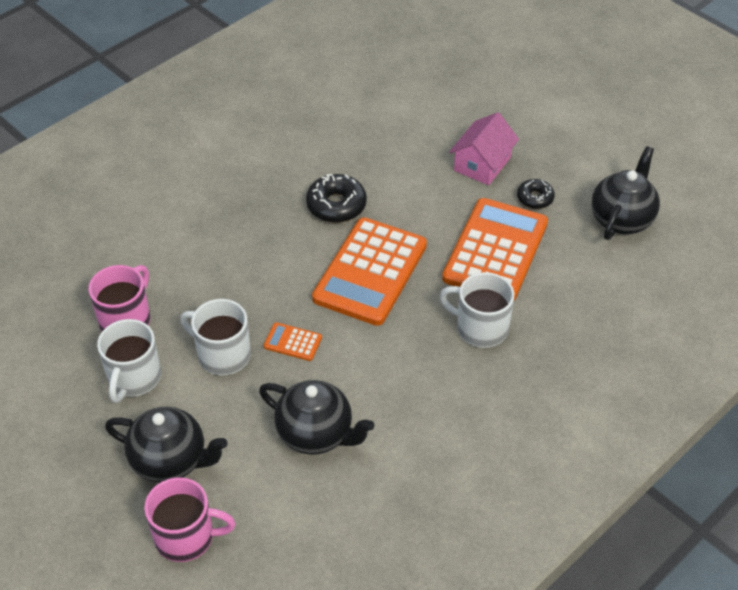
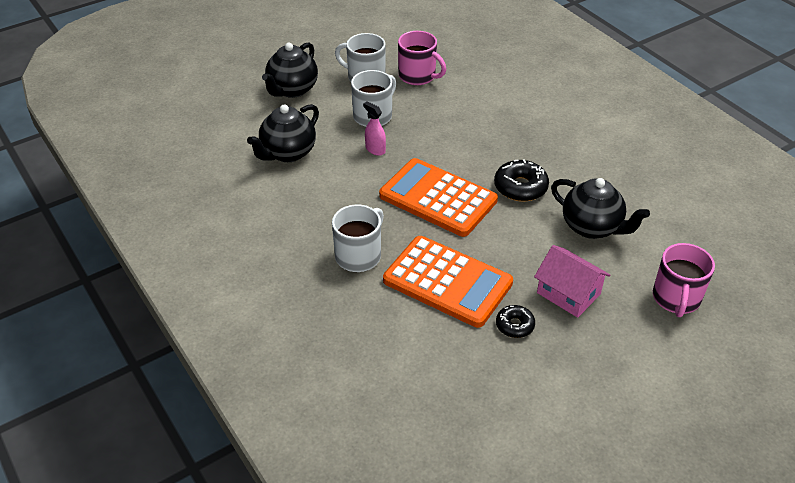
camera: 100 degrees right, 5 degrees down
(186, 537) = (233, 93): pink mug -> pink mug (676, 298)
(292, 342) = (375, 149): orange calculator -> pink spray bottle
(621, 219) = (475, 392): black teapot -> black teapot (592, 227)

